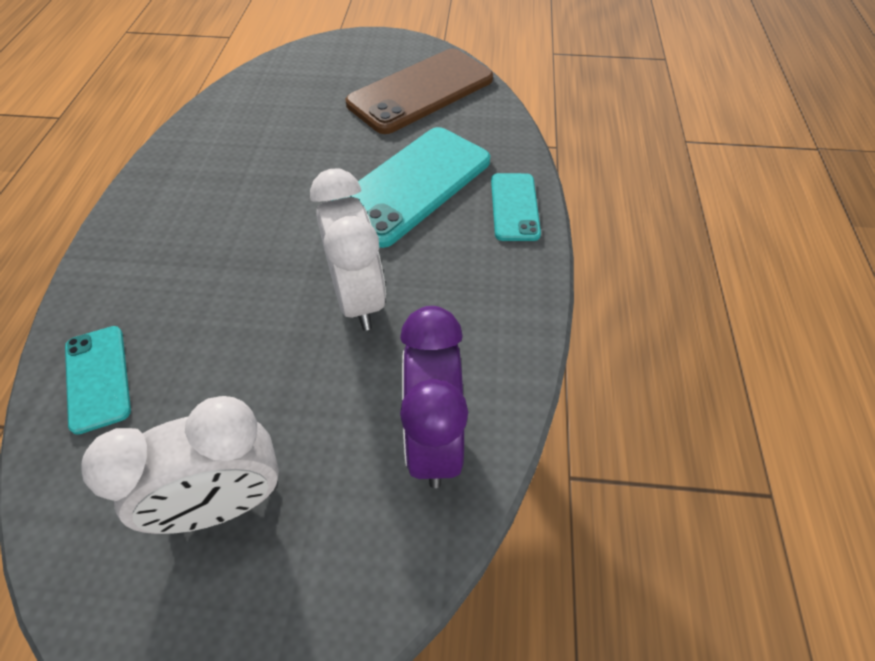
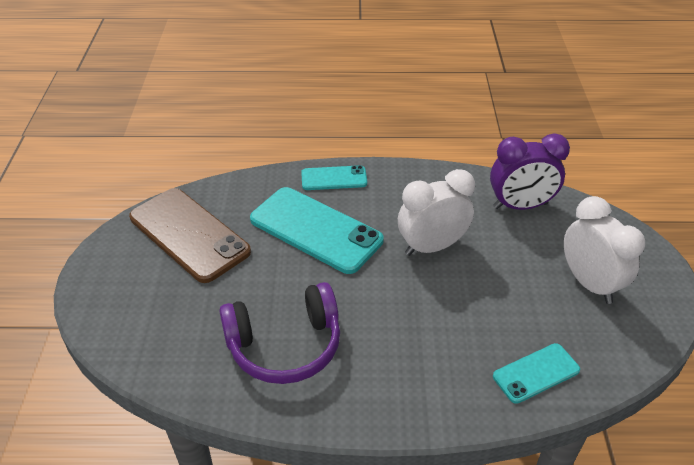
camera: 95 degrees left, 10 degrees down
(242, 157) = (285, 345): none -> purple headphones

